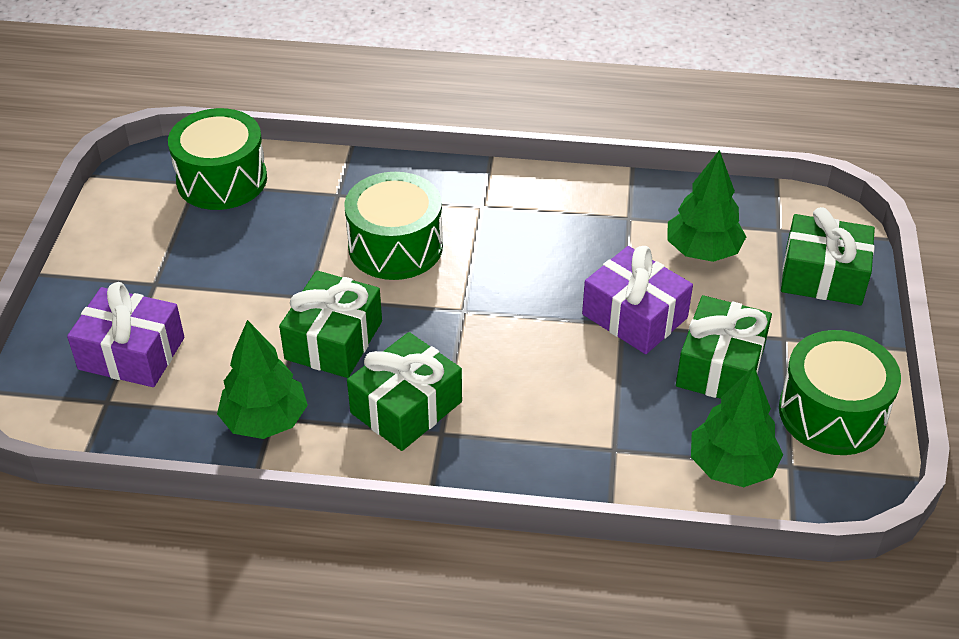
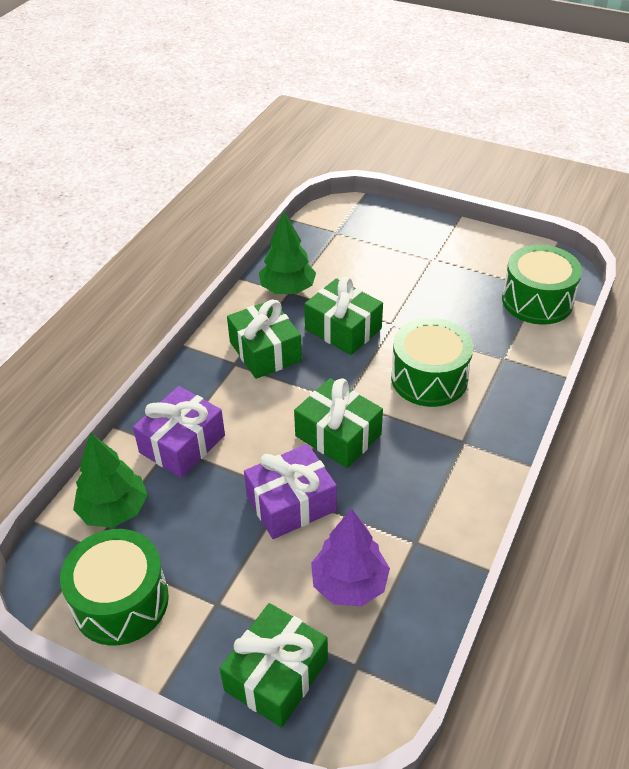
camera: 110 degrees right, 0 degrees up
(131, 353) = (371, 244): purple gift -> purple gift (182, 444)
(702, 251) = (349, 584): green tree -> purple tree
(720, 366) = (209, 542): green gift -> green gift (338, 435)

